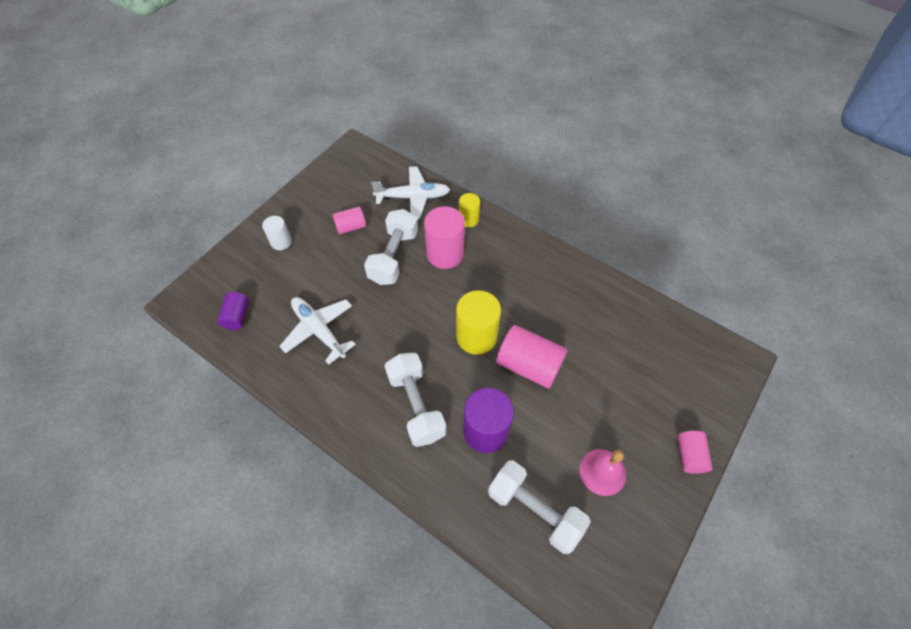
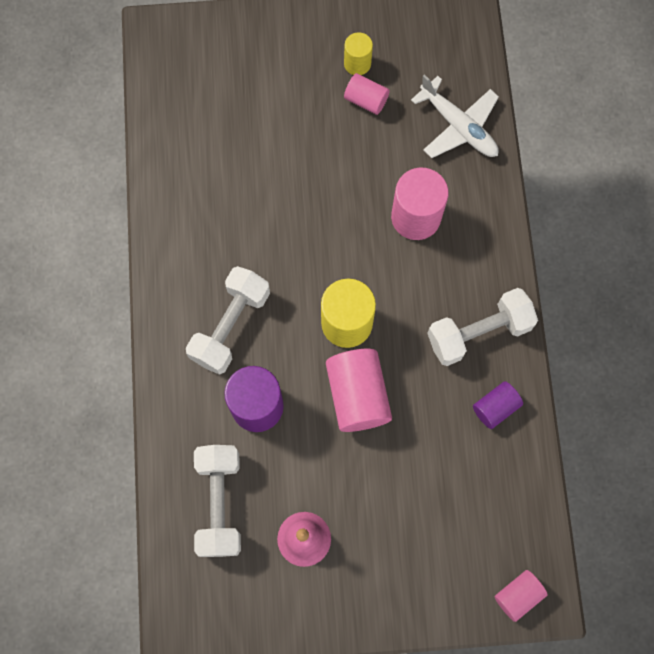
camera: 50 degrees right, 15 degrees up
(237, 316) = (182, 94): purple cylinder -> purple cylinder (495, 407)
(281, 242) = (290, 54): white cylinder -> none
(319, 331) = (229, 177): white plane -> none
(393, 257) = (368, 171): white dumbbell -> white dumbbell (478, 333)
(468, 219) = (481, 205): yellow cylinder -> yellow cylinder (357, 63)
(689, 455) = (387, 609): pink cylinder -> pink cylinder (518, 595)

